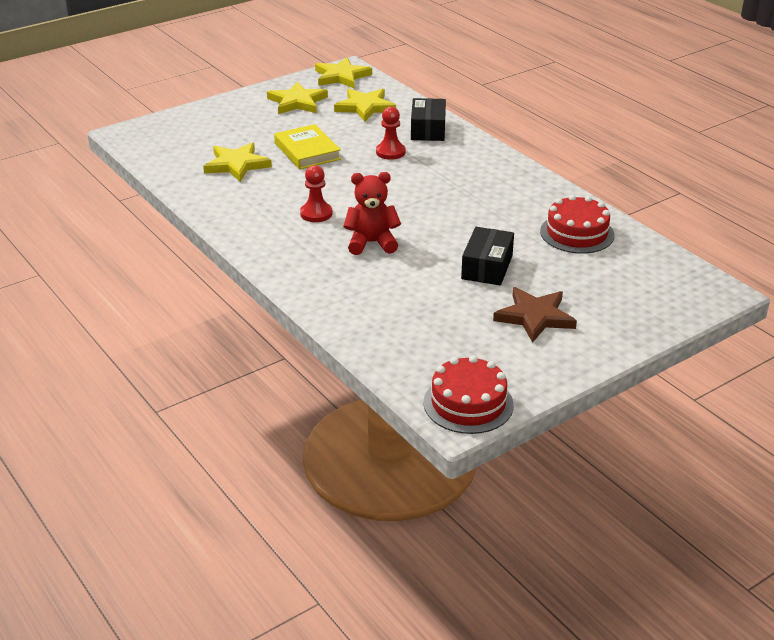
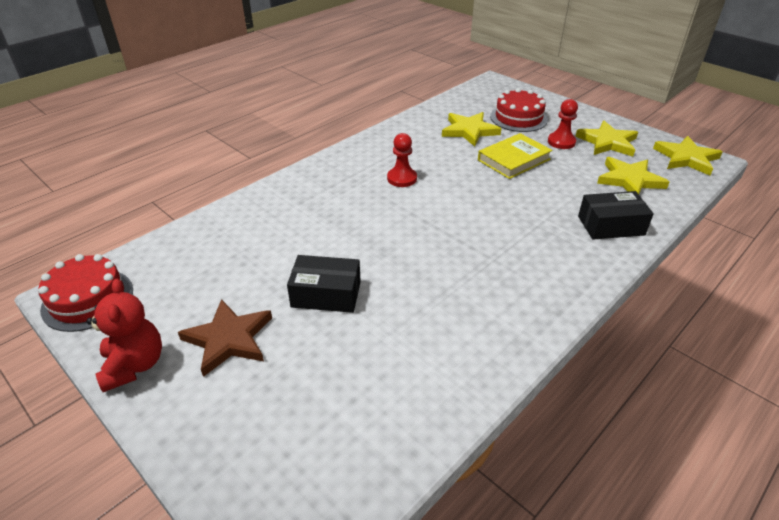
camera: 80 degrees right, 5 degrees up
(371, 243) = (358, 214): red teddy bear -> red teddy bear (134, 365)
(390, 152) = (542, 206): red pawn -> red pawn (561, 142)
(577, 233) = (418, 370): red cake -> red cake (518, 118)

